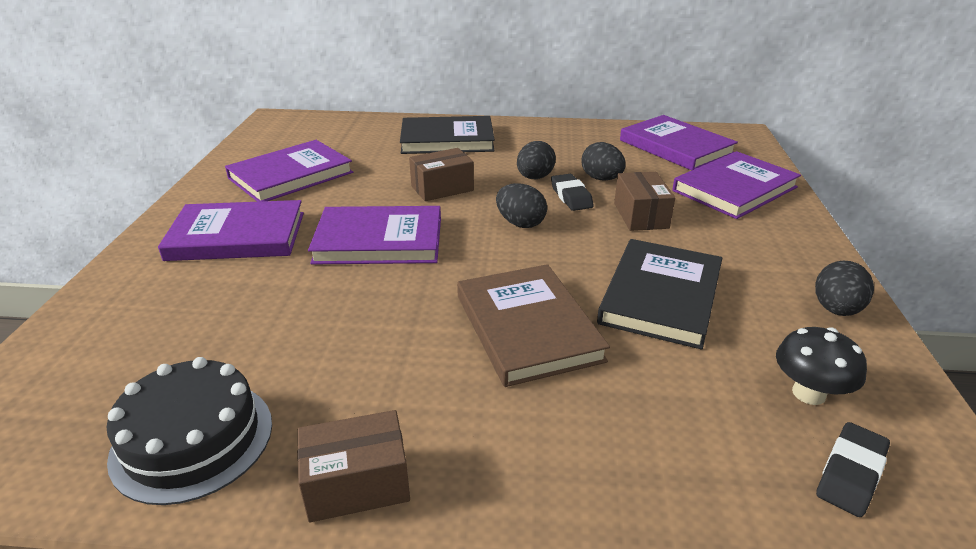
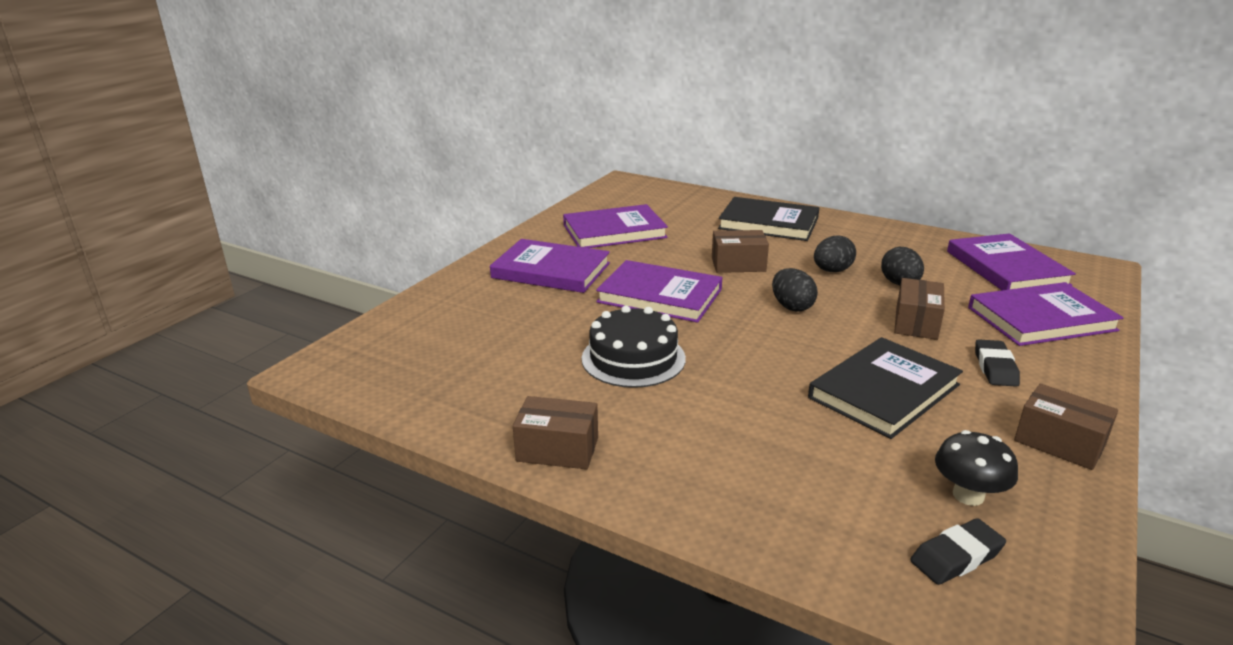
camera: 25 degrees right, 5 degrees down
(192, 439) = (465, 395): black cake -> black cake (633, 358)
(527, 327) = (745, 386): brown book -> none
(571, 196) = (857, 293): black eraser -> black eraser (995, 368)
(836, 309) = (1059, 443): black egg -> brown box

